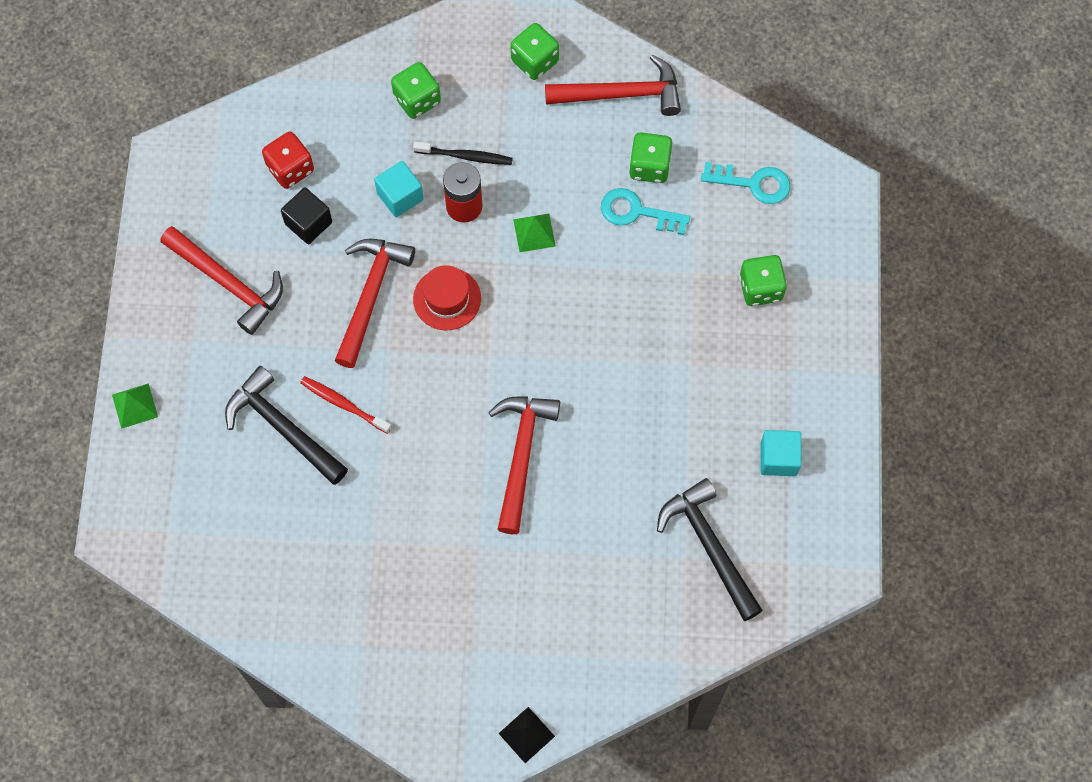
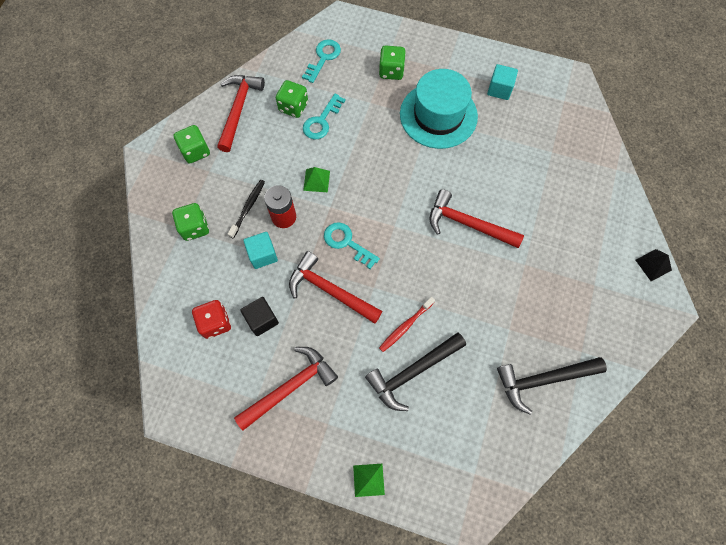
camera: 75 degrees left, 0 degrees up
(447, 299) = (347, 243): red hat -> turquoise key
(699, 376) = (438, 115): none -> turquoise hat
(709, 547) = (547, 137): black hammer -> black hammer (543, 380)

